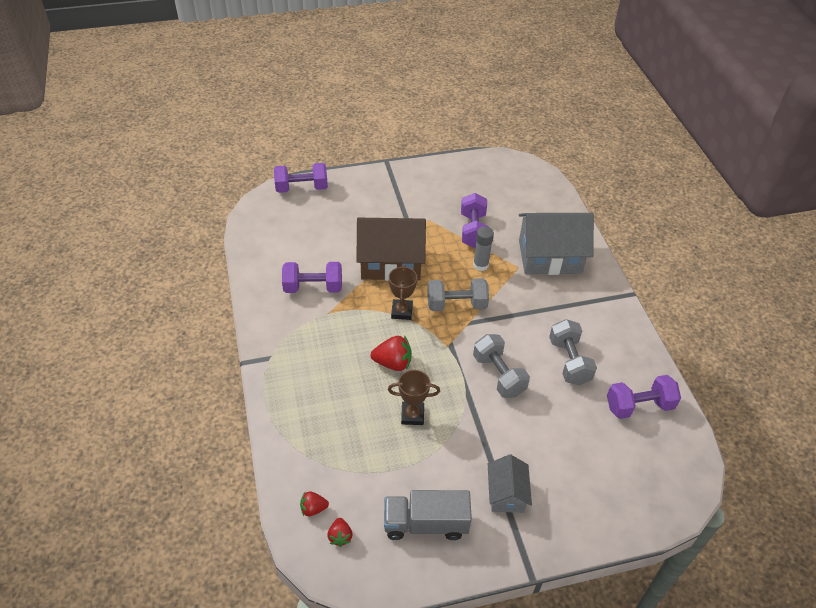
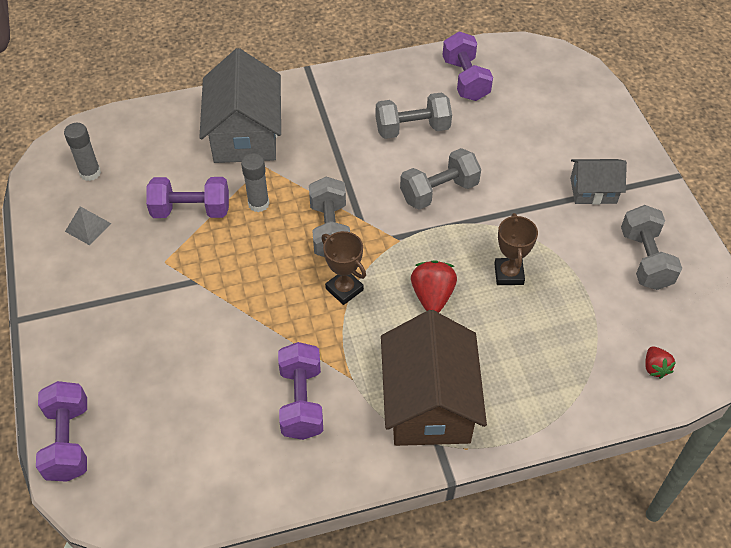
camera: 90 degrees left, 5 degrees up
(340, 536) = (681, 338): red strawberry -> none
(390, 262) = (251, 305): brown house -> brown house (429, 403)
(402, 311) = (344, 289): brown trophy -> brown trophy turned 45 degrees clockwise
(425, 523) = (645, 259): grey truck -> grey dumbbell
(457, 183) = (88, 227): none -> grey pyramid
(504, 181) = (90, 173): none -> grey glue stick

